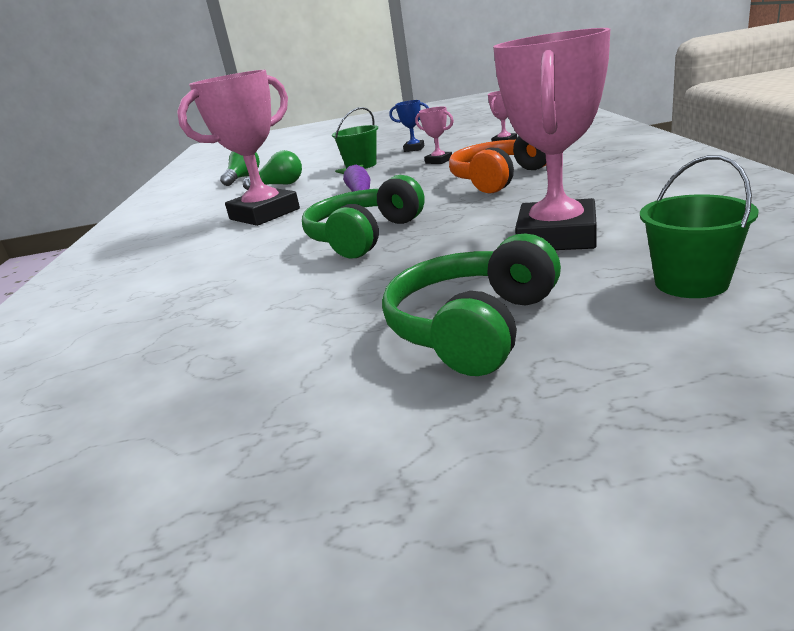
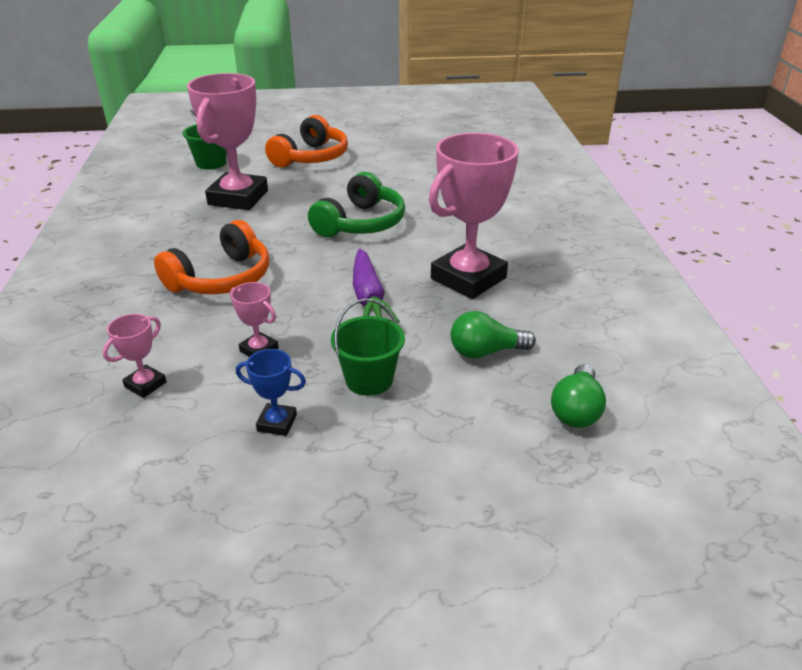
camera: 175 degrees right, 10 degrees up
(473, 327) = (311, 157): green headphones -> orange headphones

